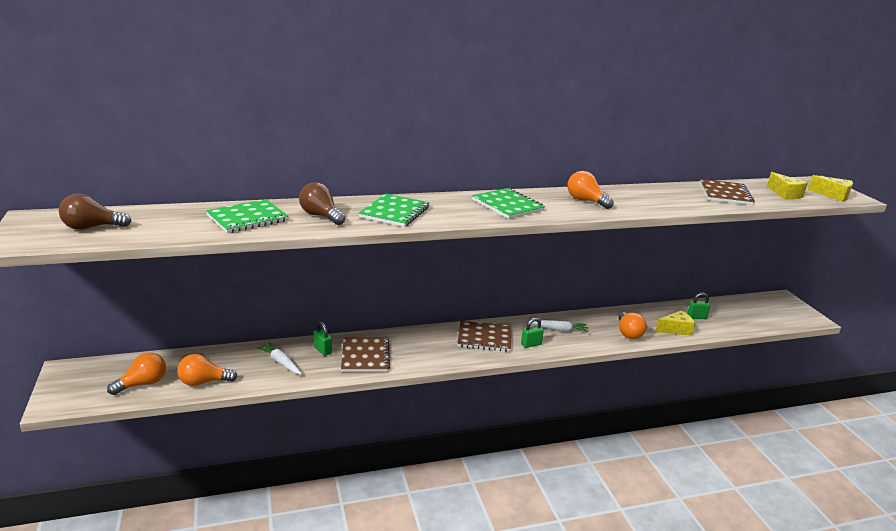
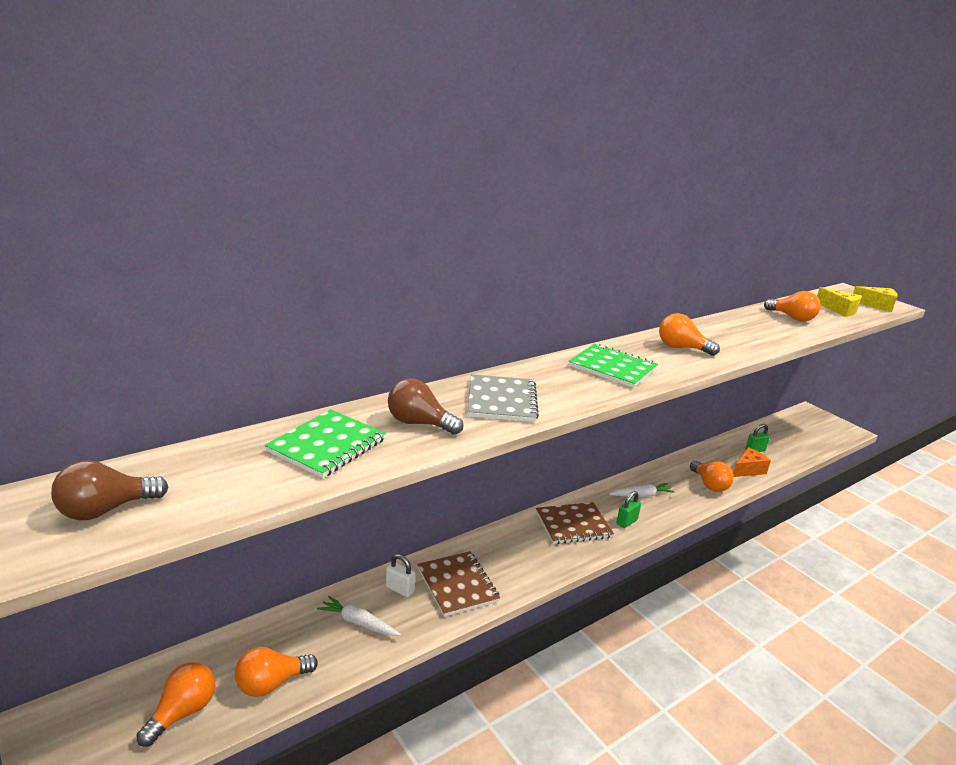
camera: 20 degrees left, 0 degrees up
(322, 350) = (400, 589): green padlock -> white padlock
(394, 212) = (501, 400): green notebook -> grey notebook
(675, 330) = (748, 470): yellow cheese -> orange cheese
(725, 194) = (792, 318): brown notebook -> orange light bulb

